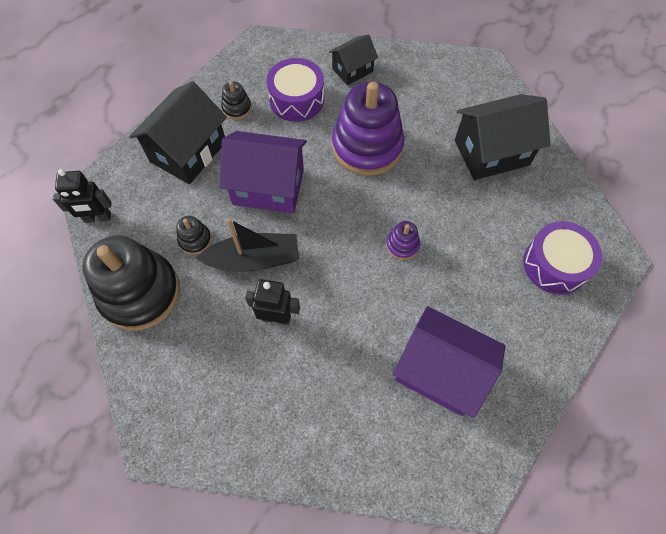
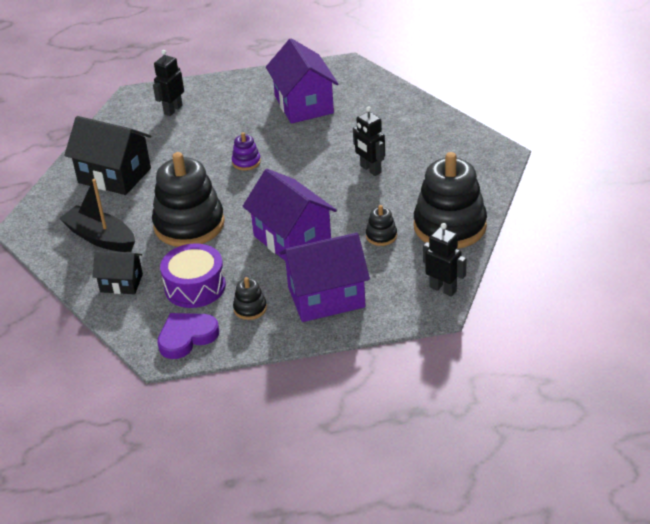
camera: 135 degrees left, 25 degrees down
(188, 152) = (326, 297): black house -> purple house
(254, 259) = (352, 204): black boat -> black boat (100, 238)
(258, 62) = (186, 337): none -> purple heart
(367, 146) = (189, 225): purple stacking toy -> black stacking toy
(555, 264) = (173, 110): purple drum -> black robot

